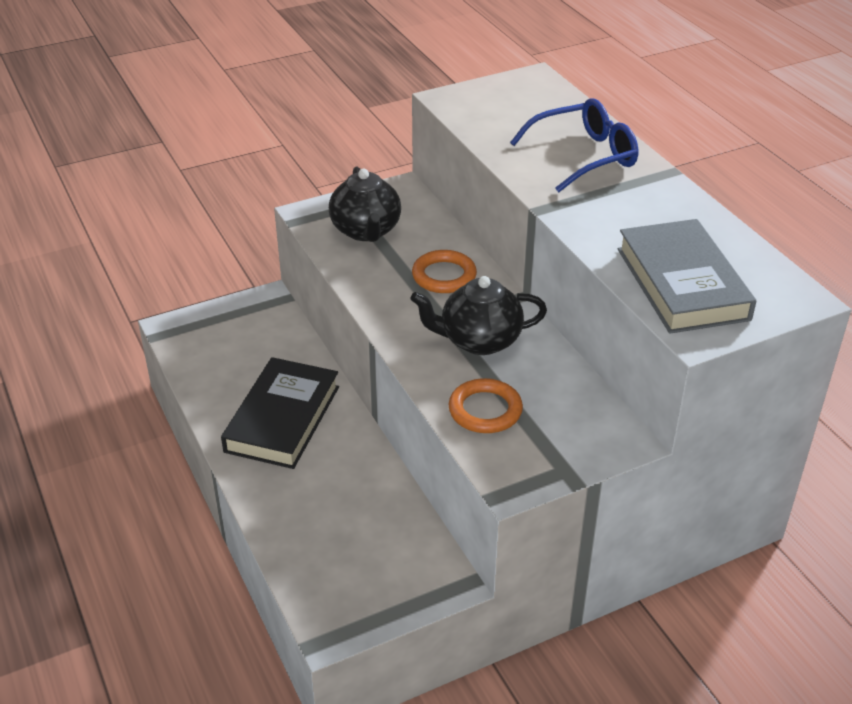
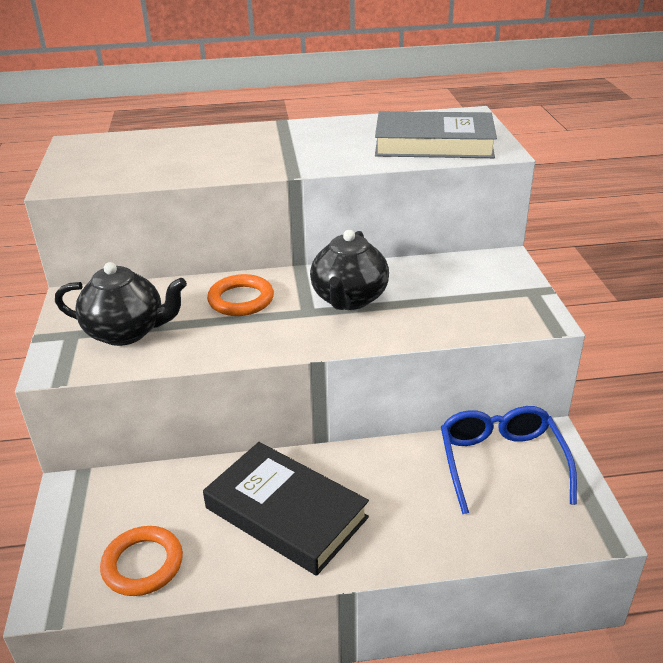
camera: 70 degrees left, 5 degrees down
(485, 410) = (446, 314): orange ring -> orange ring (143, 564)
(584, 156) = (228, 145): blue glasses -> blue glasses (501, 462)

